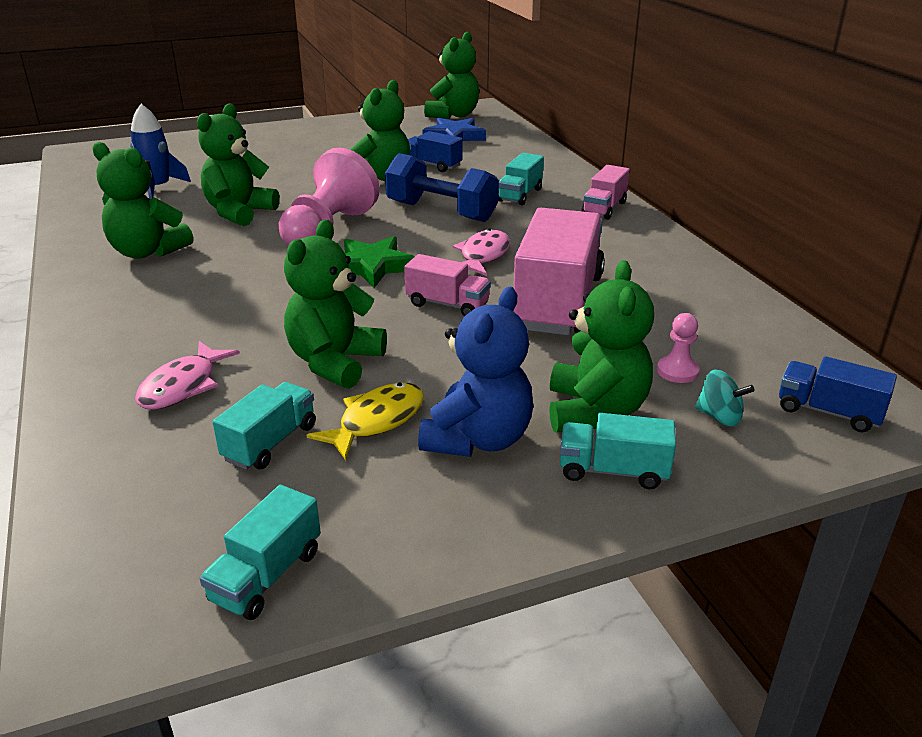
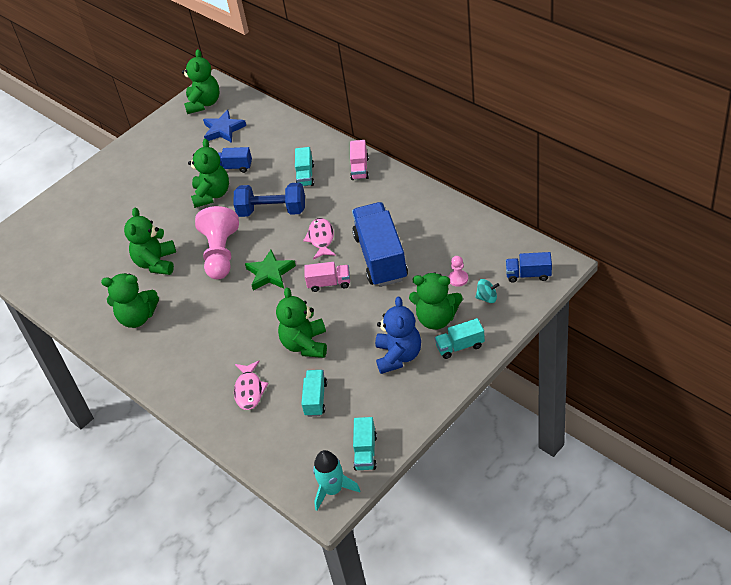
camera: 20 degrees left, 15 degrees up
(130, 619) = (333, 490): none -> turquoise rocket
(158, 188) = (83, 264): blue rocket -> none
(376, 421) = (350, 367): yellow fish -> none
(558, 302) = (381, 257): pink truck -> blue truck
(595, 411) = (436, 319): green teddy bear -> green teddy bear turned 120 degrees clockwise

